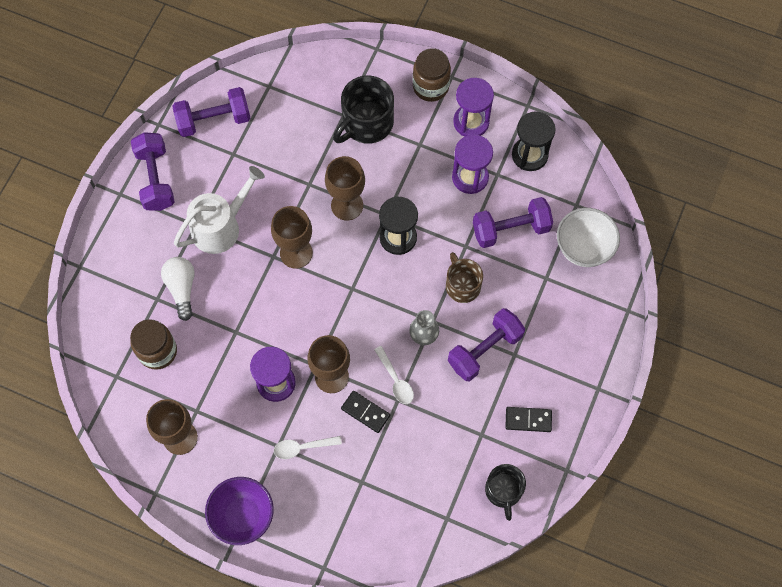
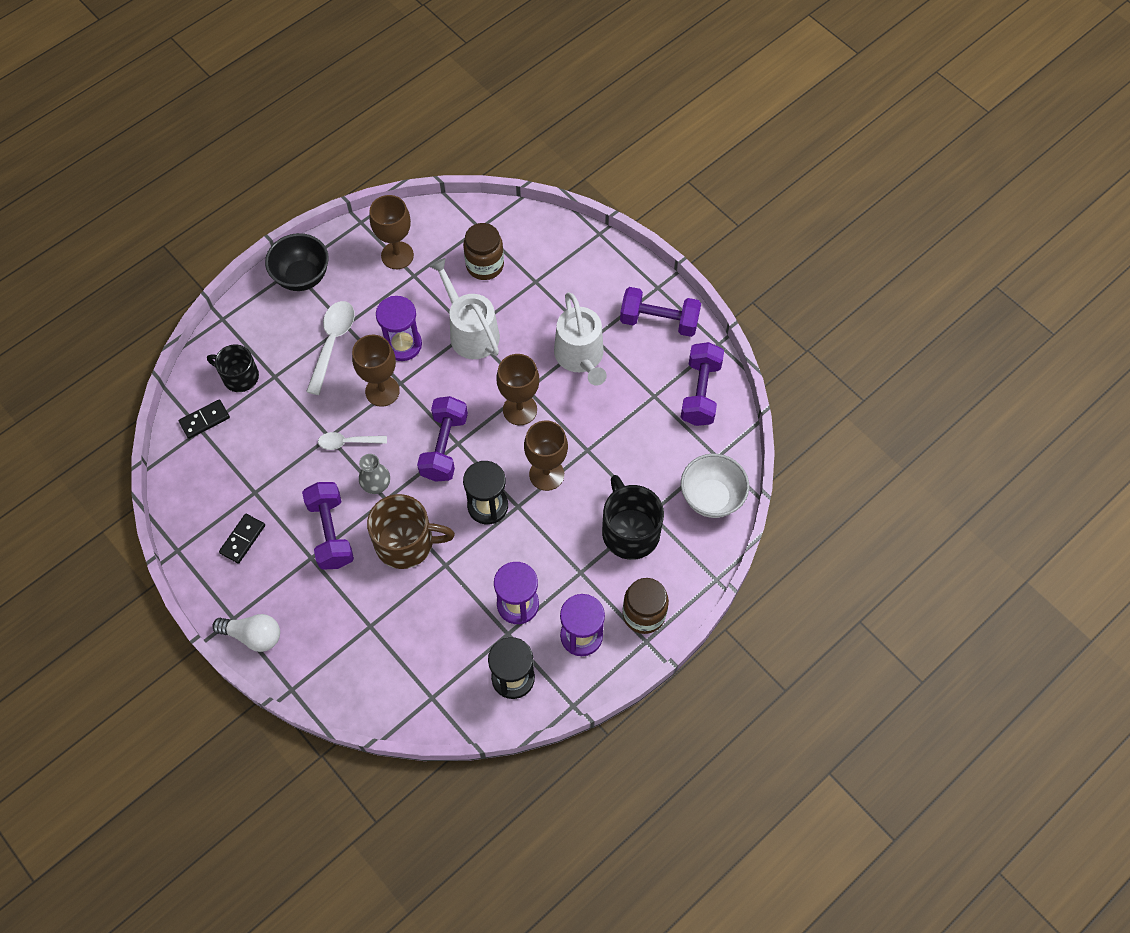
camera: 115 degrees right, 5 degrees down
(182, 288) = (535, 304): white light bulb -> white light bulb (253, 635)
(236, 330) = (470, 332): none -> white watering can
(243, 516) = (302, 277): purple bowl -> black bowl
(302, 447) = (332, 343): white spoon -> white spoon, size x1.60
(365, 412) = (333, 405): black domino -> black domino (204, 420)
(462, 285) = (406, 542): brown mug -> brown mug, size x1.52
(503, 491) = (194, 487): black mug -> black mug (239, 376)
(511, 229) = (440, 617): purple dumbbell -> purple dumbbell (444, 447)
(583, 248) = (381, 680): white bowl -> white bowl (711, 498)

